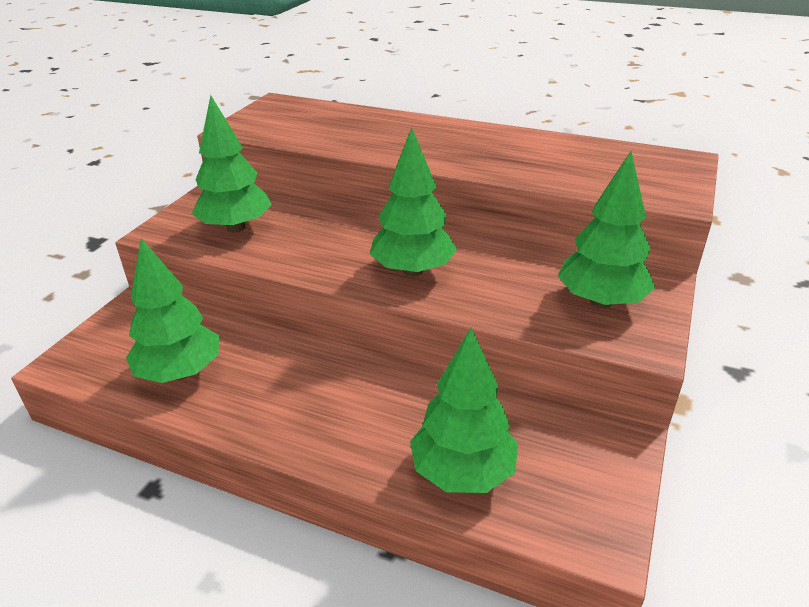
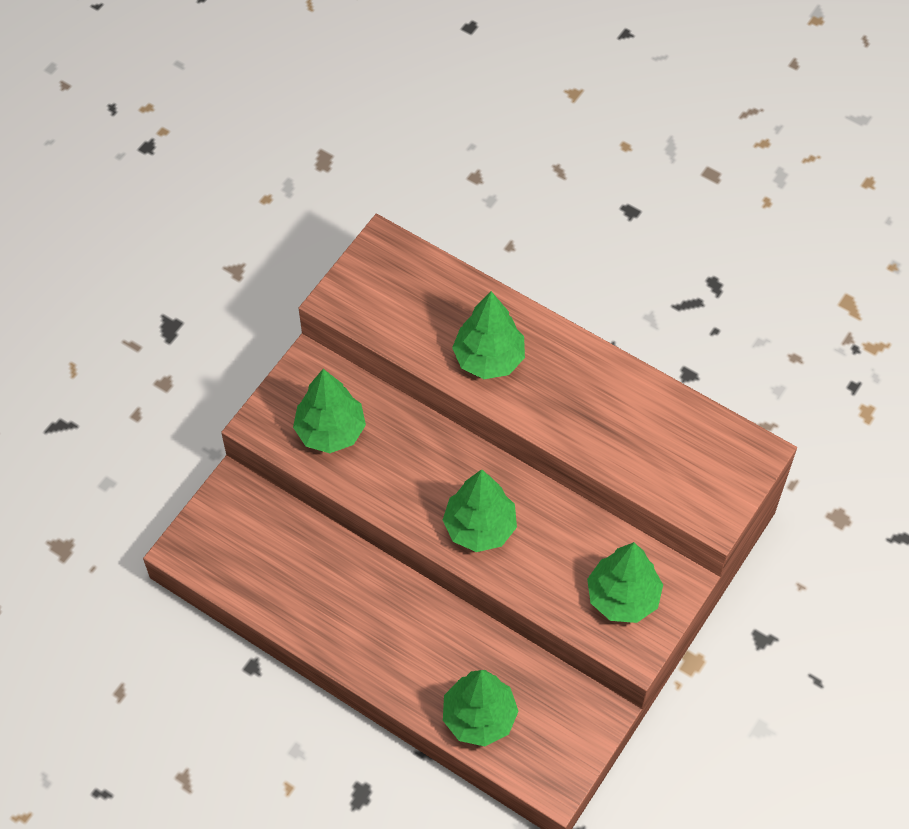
camera: 10 degrees right, 25 degrees up
(180, 372) = (278, 579): green tree -> green tree (489, 359)

